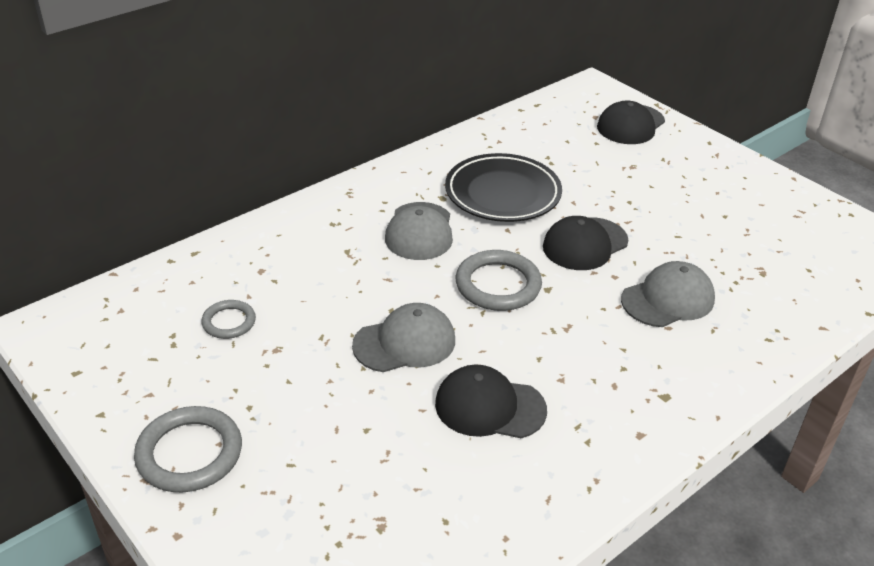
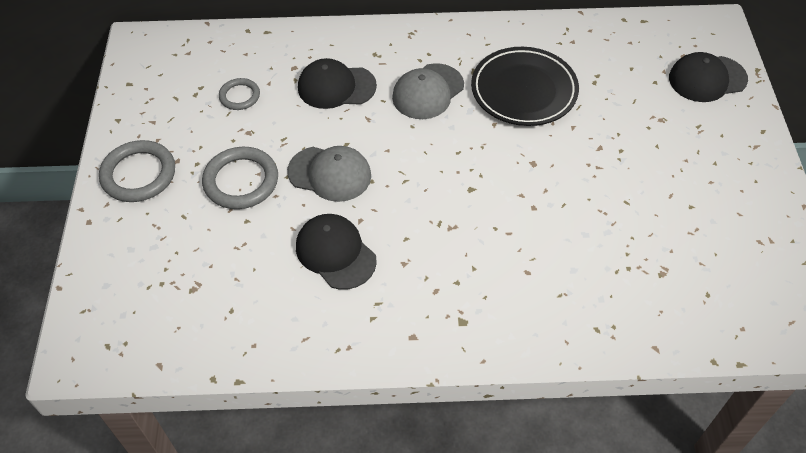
camera: 40 degrees right, 15 degrees up
(498, 285) = (438, 165): grey ring -> grey ring (241, 181)
(585, 244) = (540, 168): black cap -> black cap (336, 87)
(668, 299) = (553, 250): grey cap -> none

